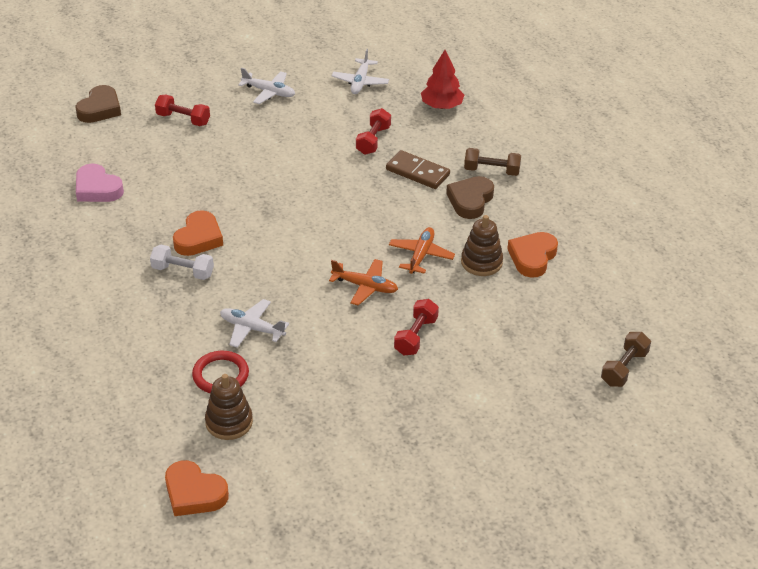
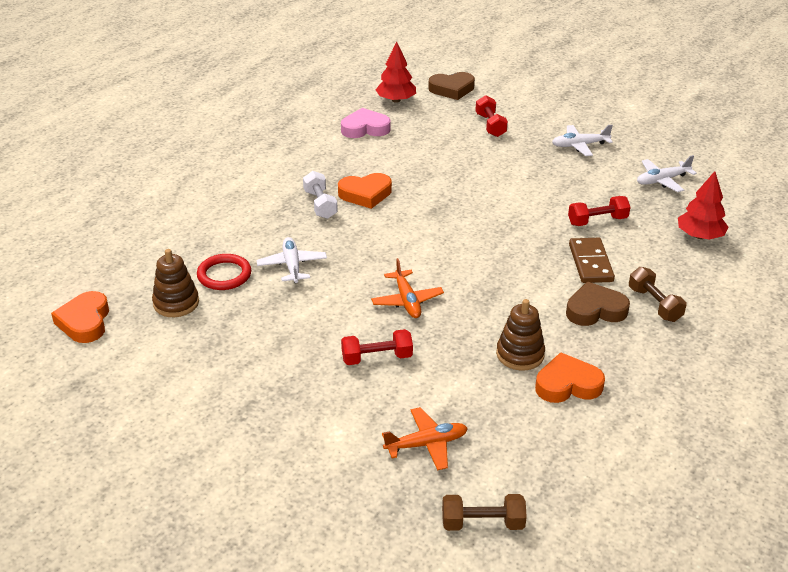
camera: 55 degrees right, 5 degrees down
(75, 148) = (396, 100): none -> red tree
(97, 189) = (365, 128): pink heart -> pink heart turned 75 degrees clockwise
(269, 92) = (579, 145): white plane -> white plane turned 90 degrees clockwise
(421, 255) = (484, 314): orange plane -> orange plane (426, 444)

